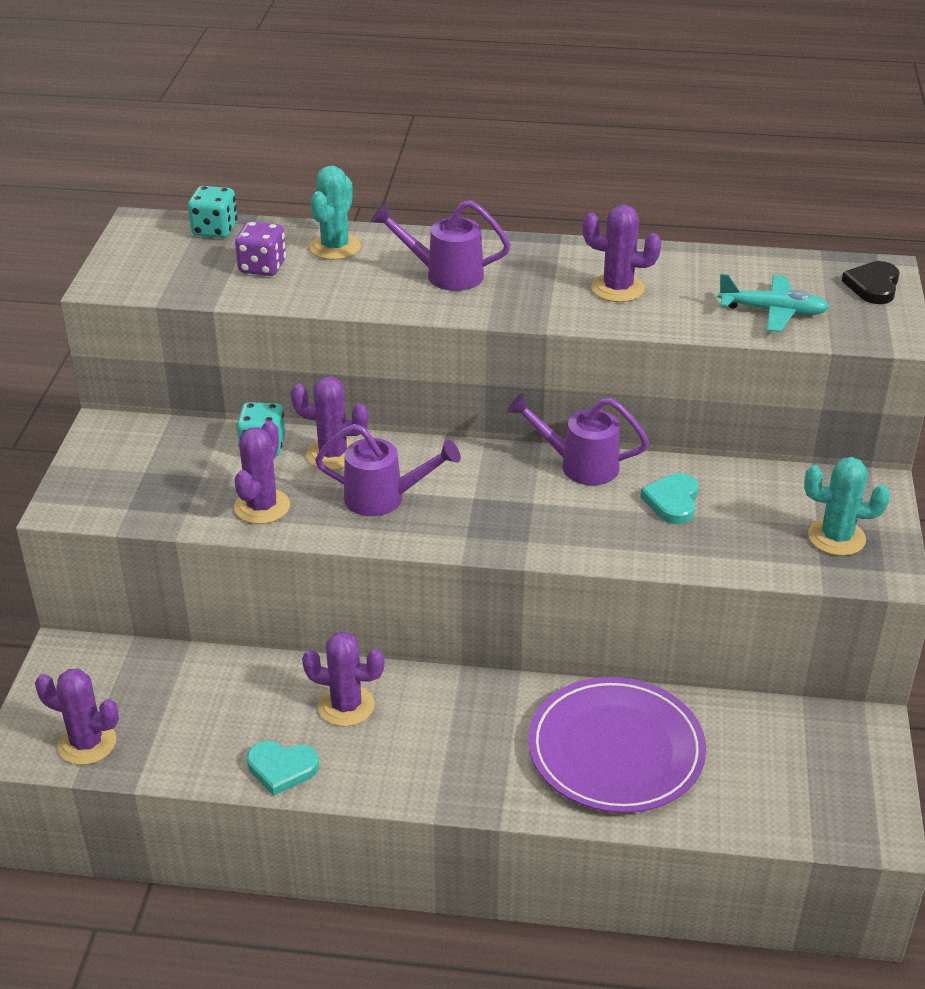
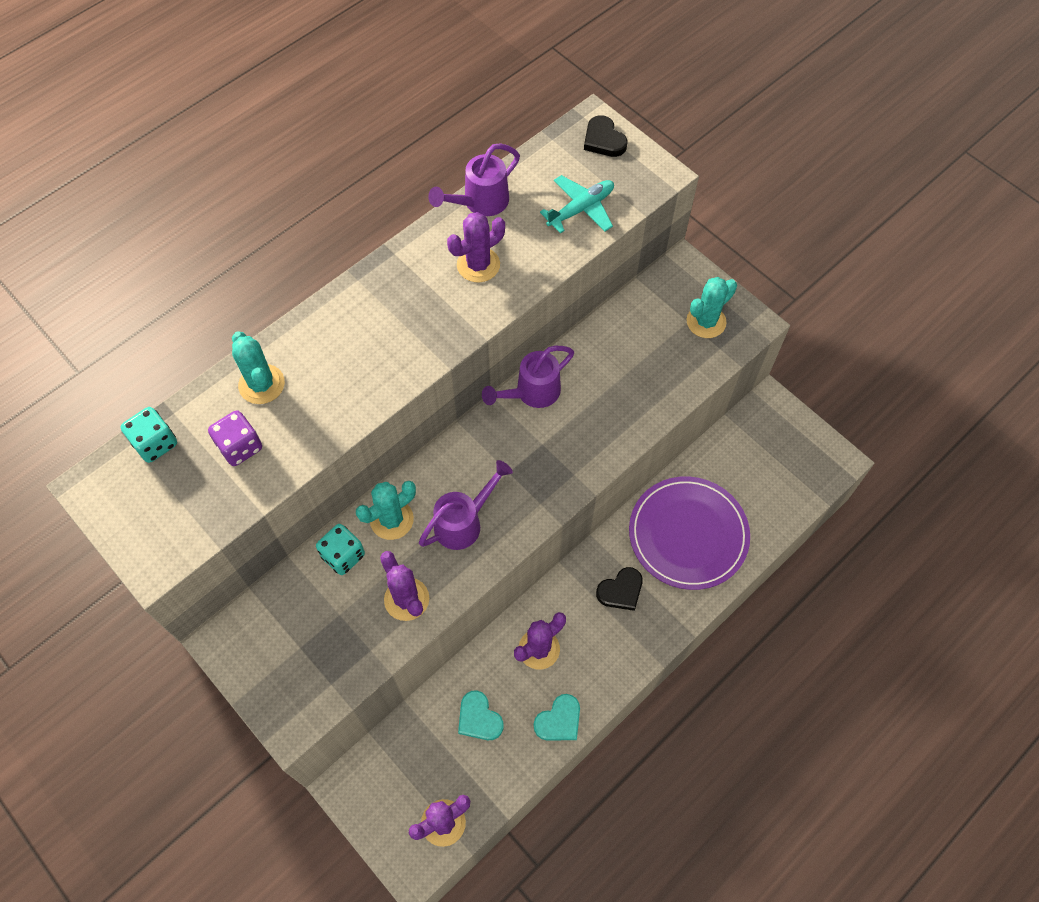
camera: 50 degrees left, 25 degrees up
(333, 454) = (391, 520): purple cactus -> turquoise cactus
(444, 275) = (365, 345): purple watering can -> purple watering can (480, 203)
(483, 732) = (621, 591): none -> black heart
(672, 501) = (607, 373): turquoise heart -> turquoise heart (479, 718)

